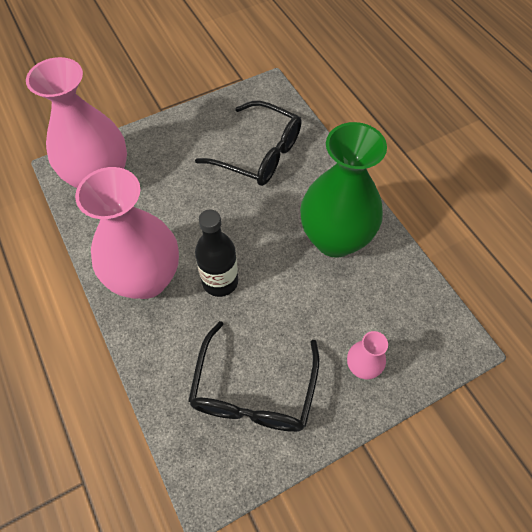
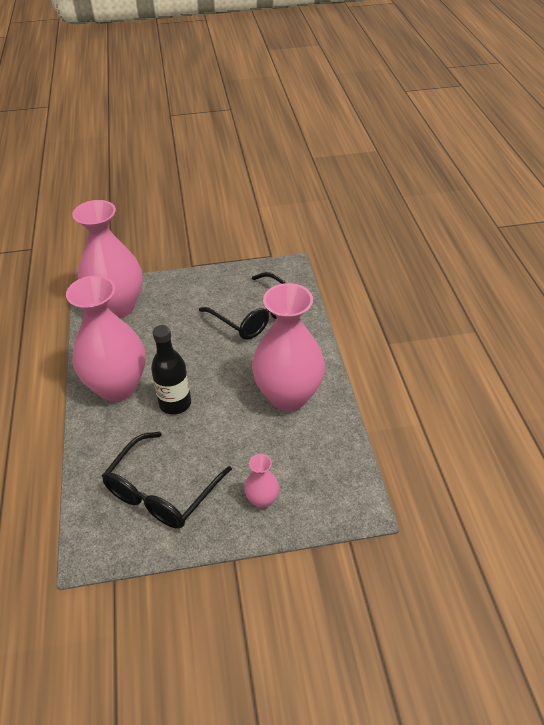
camera: 20 degrees right, 15 degrees down
(335, 239) = (288, 396): green vase -> pink vase

